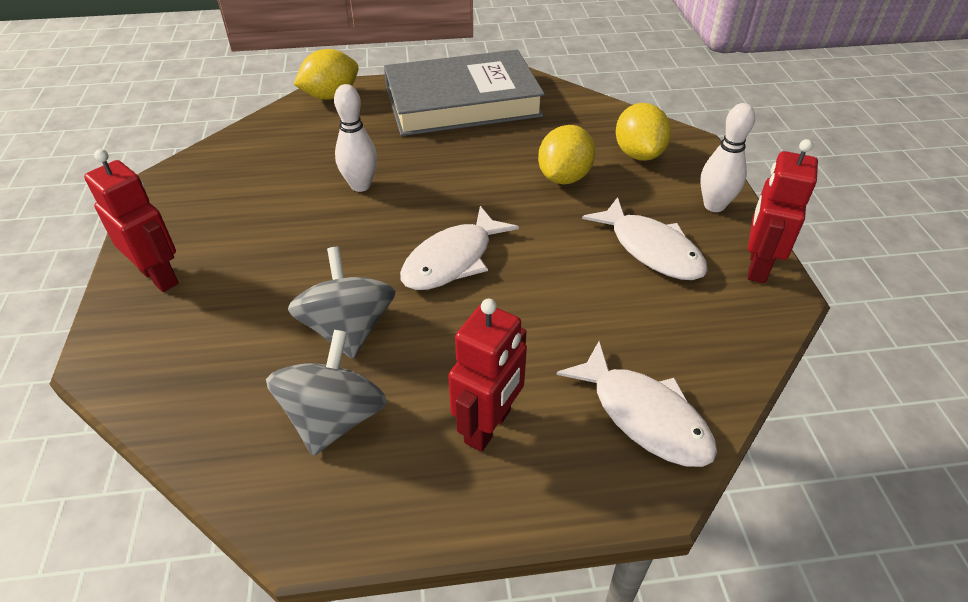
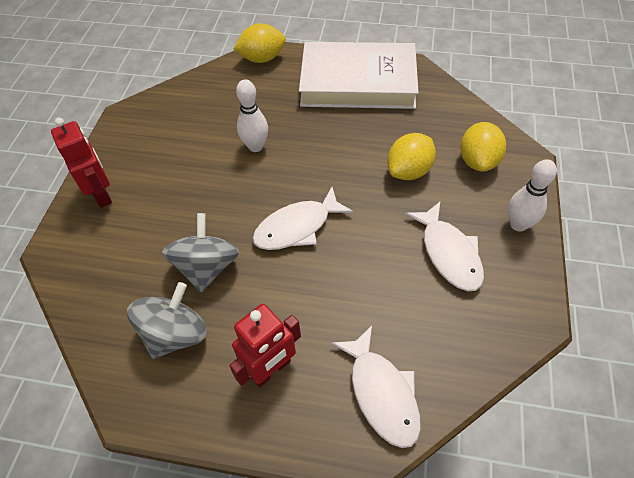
camera: 20 degrees right, 10 degrees up
(462, 101) = (358, 82): grey book -> white book
(757, 266) = (527, 289): red robot -> none

